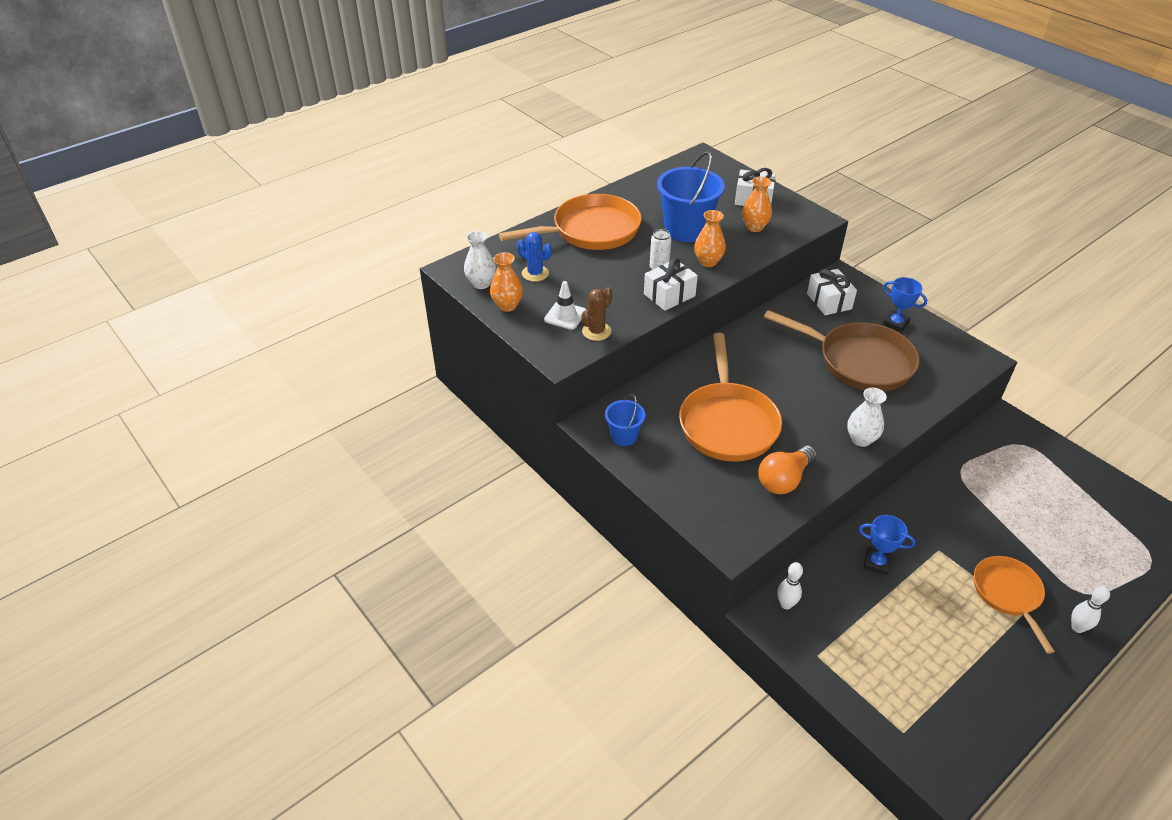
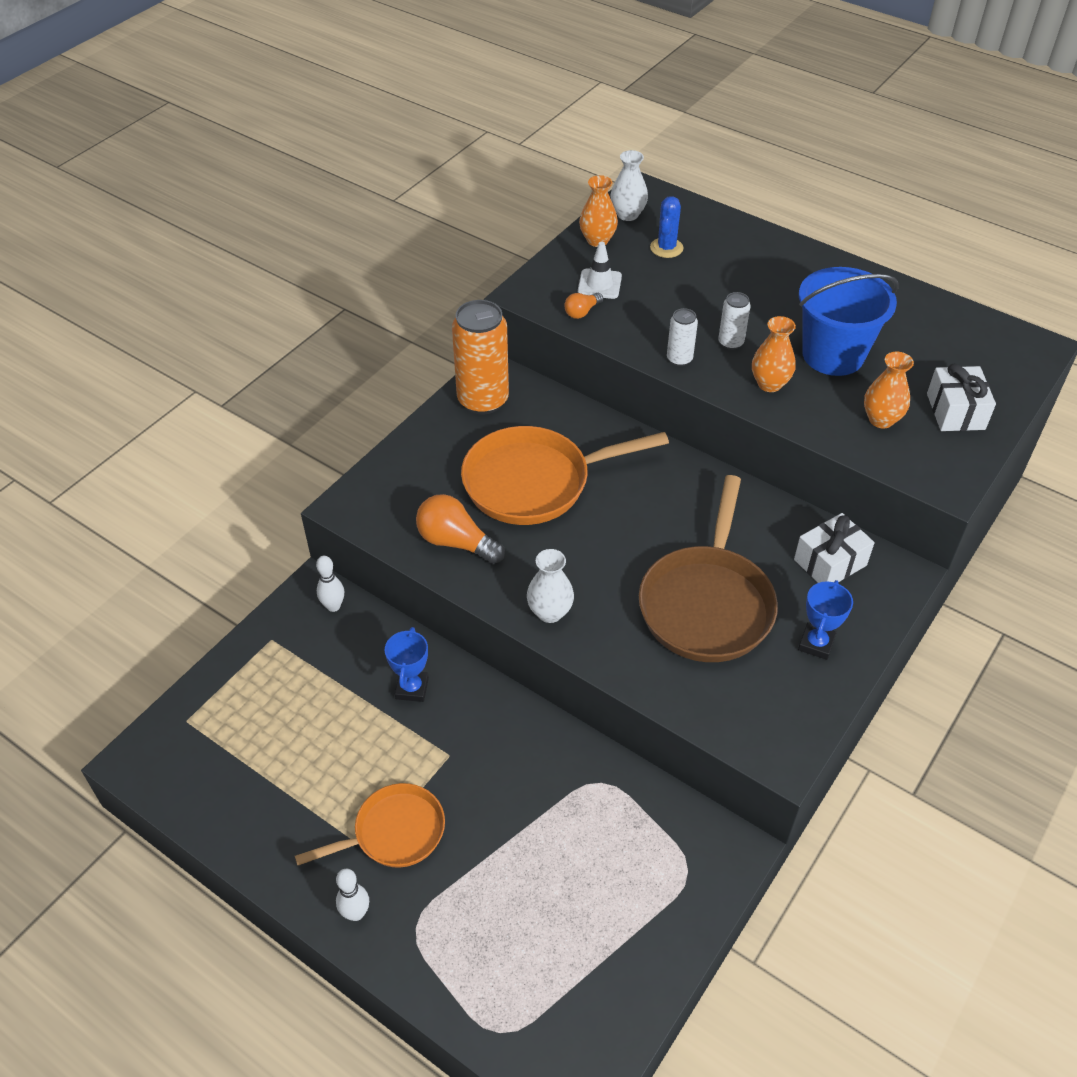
camera: 75 degrees right, 5 degrees up
(591, 231) = (778, 274): orange pan -> none
(596, 331) = (582, 312): brown cactus -> orange light bulb
(624, 436) = (483, 400): blue bucket -> orange can
(669, 295) = (679, 359): white gift -> white can

